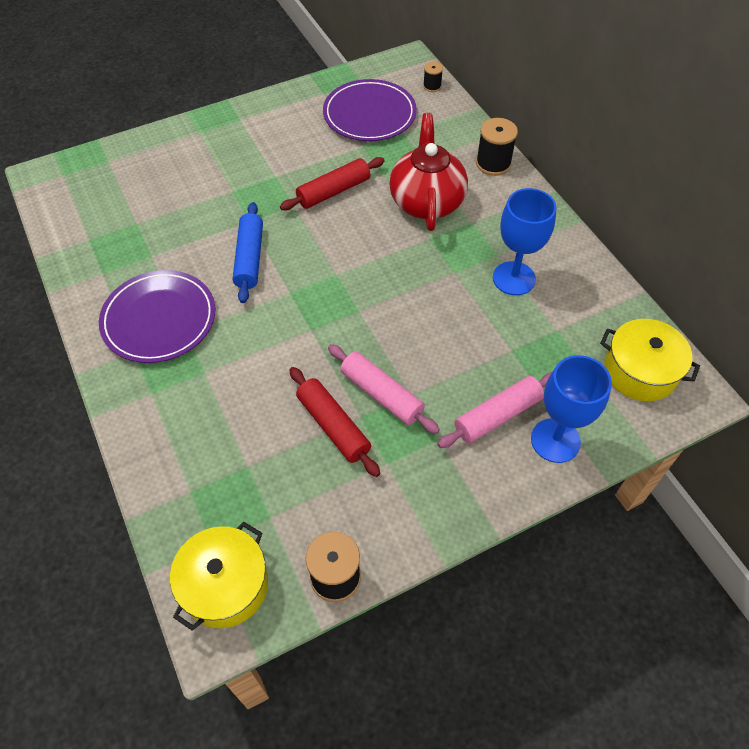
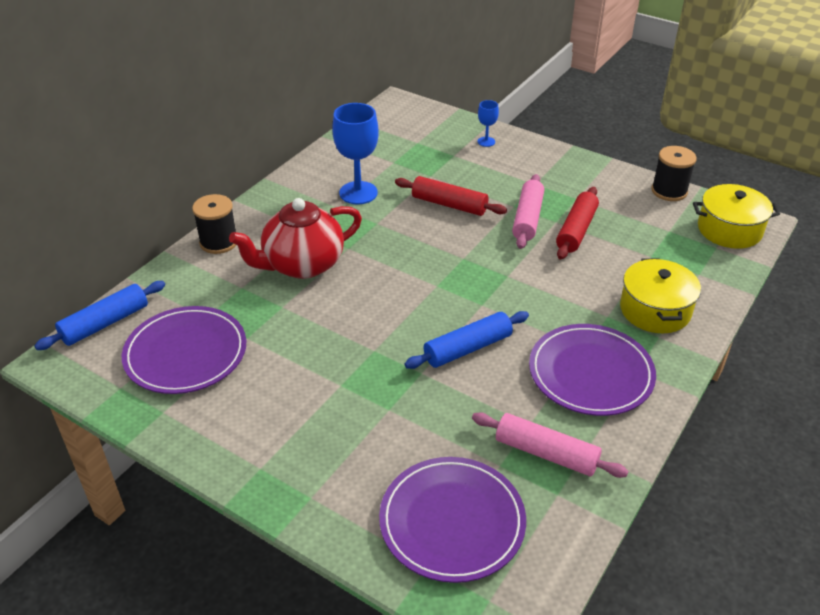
camera: 120 degrees left, 15 degrees down
(122, 182) = (452, 521): none -> purple plate
(334, 191) = (332, 330): red rolling pin -> red rolling pin (449, 204)
(432, 86) = (105, 323): black spool -> blue rolling pin
(497, 415) = (491, 167): pink rolling pin -> pink rolling pin (546, 453)
(555, 440) = (486, 142): blue goblet -> blue goblet, size x0.50
(640, 371) = (398, 124): yellow pot -> yellow pot (655, 310)

